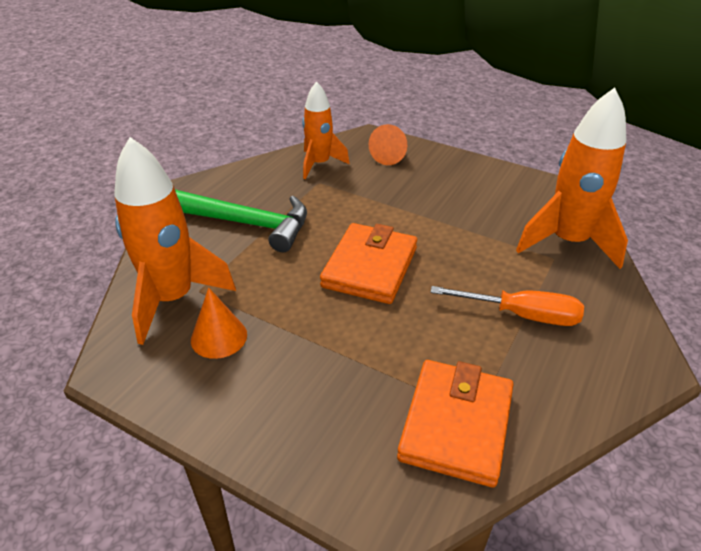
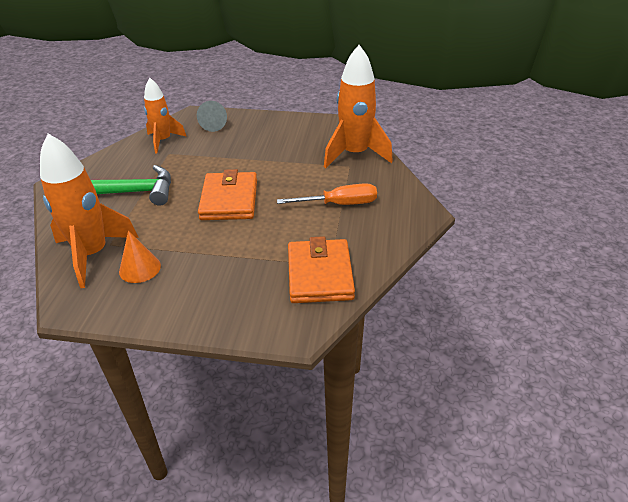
camera: 20 degrees left, 0 degrees up
(390, 155) = (214, 124): orange cone -> grey cone

